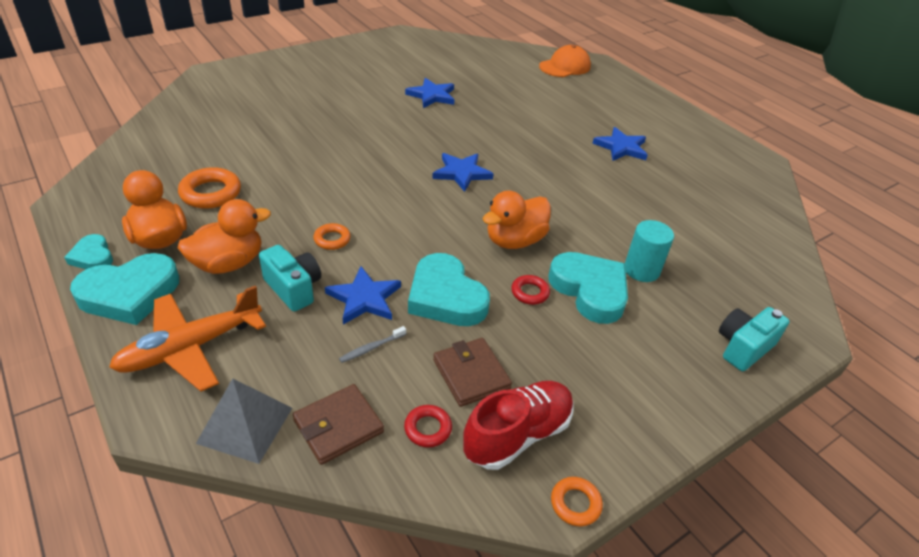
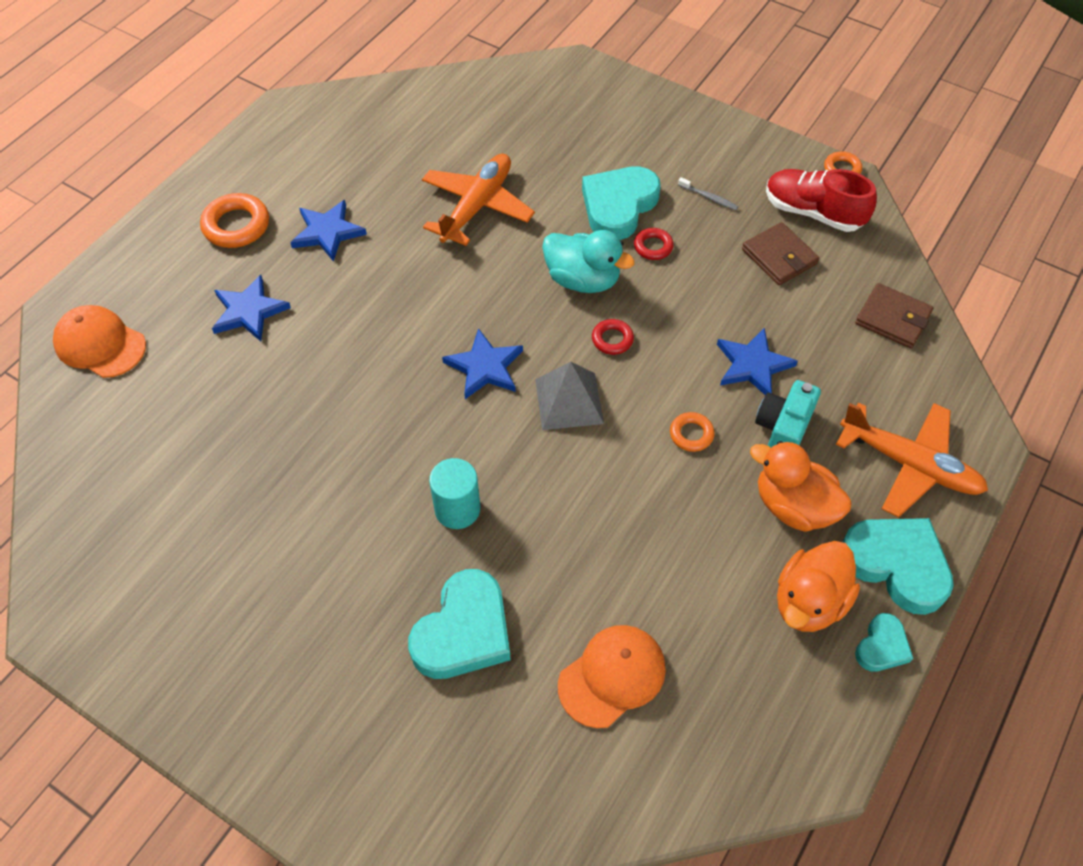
camera: 110 degrees left, 15 degrees up
(211, 150) = (612, 676): none -> orange cap
(211, 193) = (699, 608): orange ring -> orange ring (236, 225)
(245, 425) = (940, 377): grey pyramid -> grey pyramid (568, 401)
(371, 348) = (804, 333): grey toothbrush -> grey toothbrush (709, 197)
(428, 428) = (850, 264): red ring -> red ring (612, 339)
(432, 95) = (293, 478): blue star -> blue star (249, 311)
(445, 297) = (704, 305): turquoise heart -> turquoise heart (464, 631)
(471, 374) = (779, 257): brown wallet -> brown wallet turned 75 degrees counterclockwise
(514, 240) = (583, 280): orange duck -> turquoise duck
(621, 214) = (477, 206): none -> orange plane
(641, 270) = (562, 176): turquoise cylinder -> turquoise cylinder (457, 509)
(743, 347) = (620, 102): turquoise camera -> none

